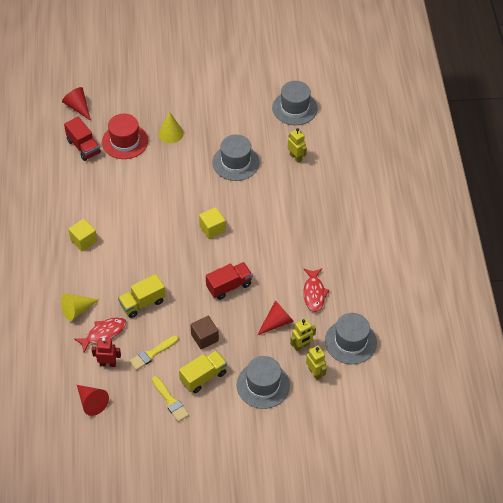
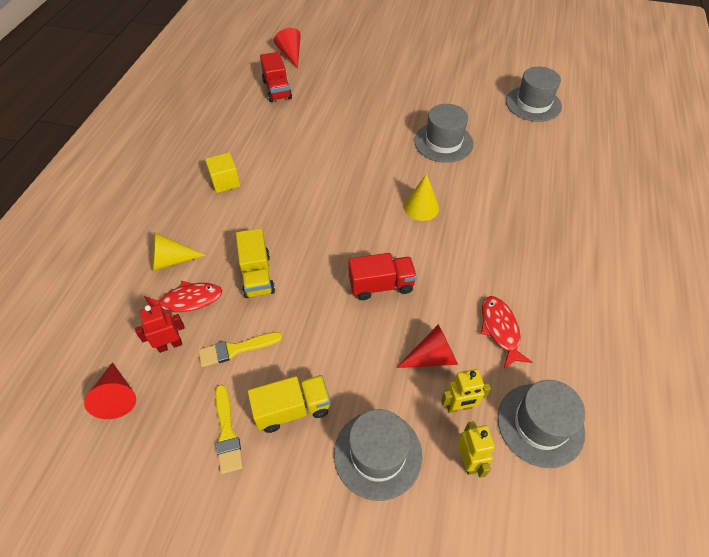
camera: 20 degrees right, 0 degrees up
(108, 364) = (170, 345): red robot -> red robot turned 45 degrees counterclockwise
(125, 141) = (324, 94): red hat -> none
(142, 303) = (257, 275): yellow truck -> yellow truck turned 90 degrees counterclockwise
(171, 133) = (378, 98): yellow cone -> yellow cone (421, 207)
(204, 337) = (319, 348): brown cube -> none
(212, 228) = (387, 208): yellow cube -> none
(296, 157) = (521, 153): yellow robot -> none
(314, 293) = (500, 329): red fish -> red fish turned 150 degrees clockwise

